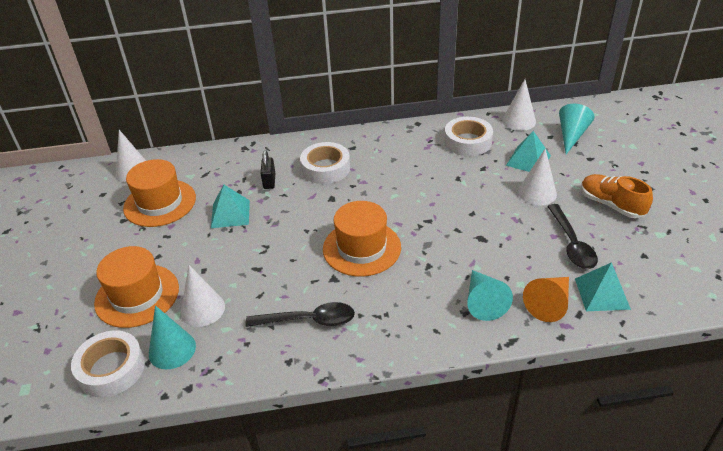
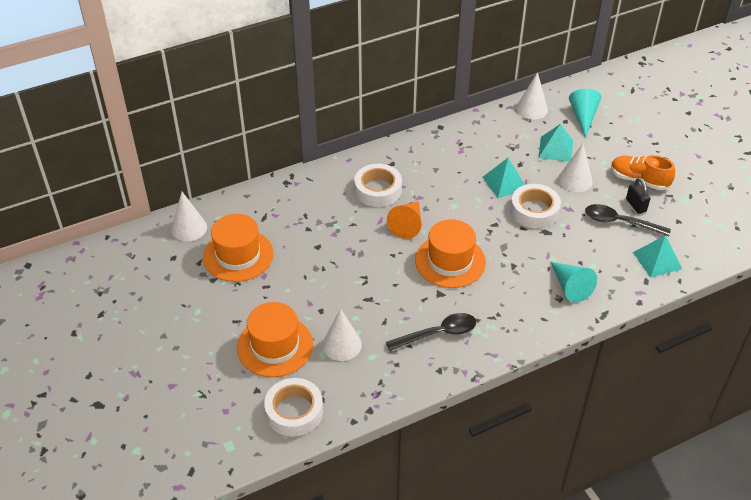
camera: 20 degrees left, 5 degrees up
(172, 349) = (336, 384): turquoise cone -> none
(230, 214) = (313, 253): turquoise pyramid -> turquoise pyramid (504, 183)
(269, 181) = (331, 213): black padlock -> black padlock (636, 205)
(468, 142) = (495, 139): white tape -> white tape (534, 211)
(549, 303) = (621, 277): orange cone -> orange cone (407, 224)
(571, 244) = (620, 222): black spoon -> black spoon turned 135 degrees clockwise

